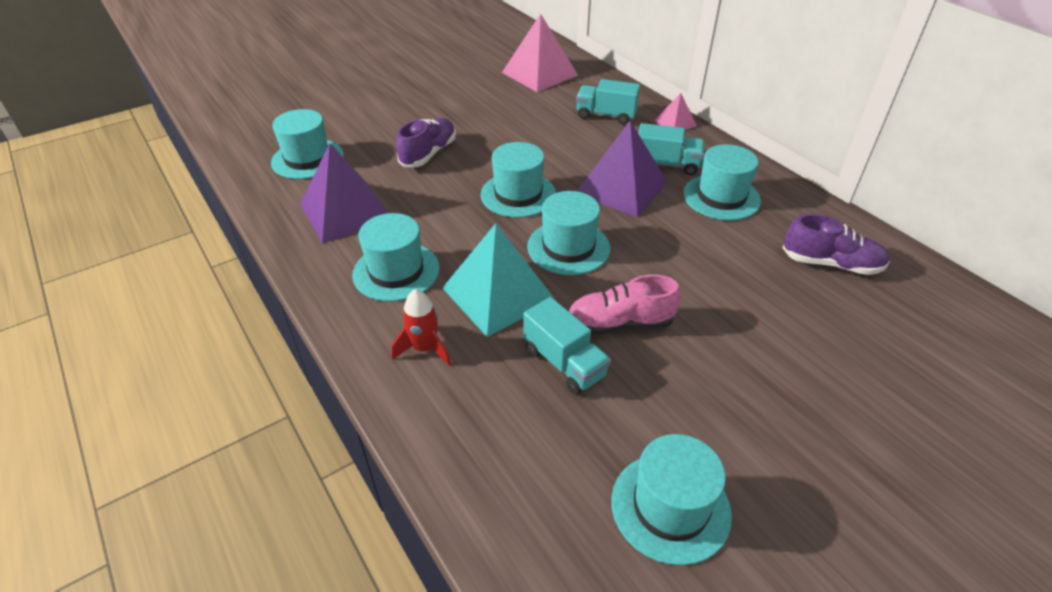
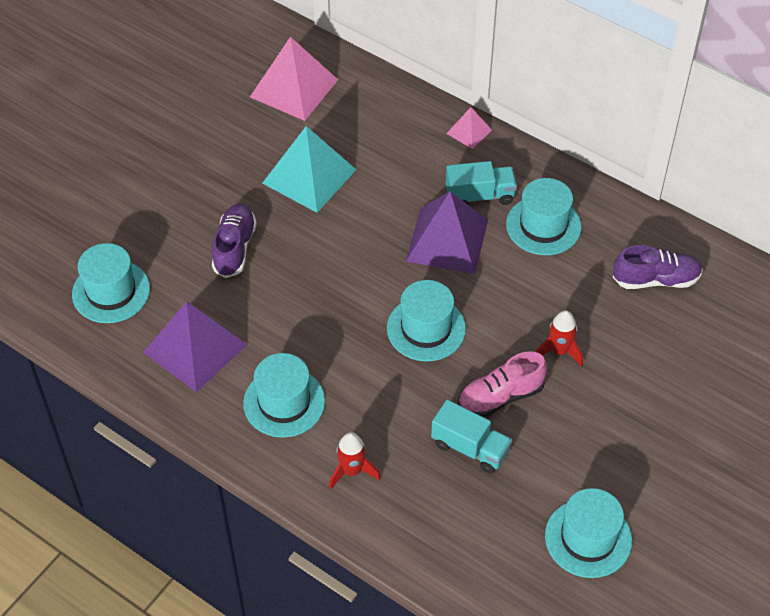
camera: 20 degrees left, 10 degrees up
(498, 294) = (387, 398): turquoise pyramid -> turquoise pyramid (309, 176)
(518, 194) = (352, 277): turquoise hat -> none
(606, 115) = (394, 139): turquoise truck -> none
(702, 299) = (559, 351): none -> red rocket

